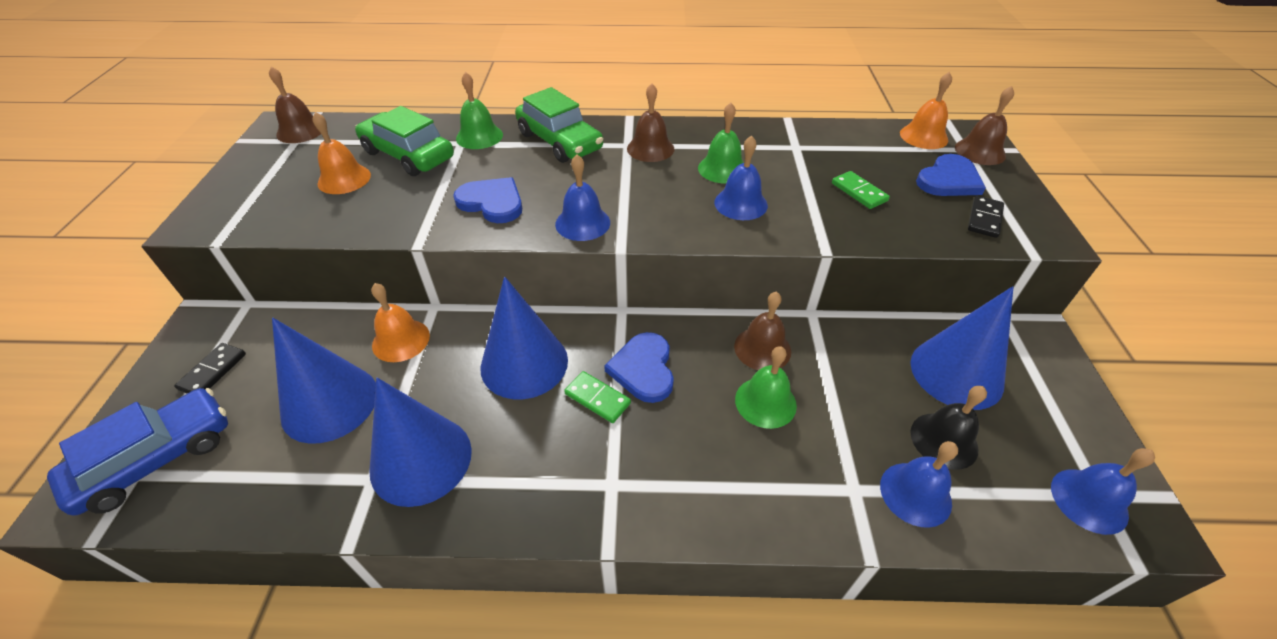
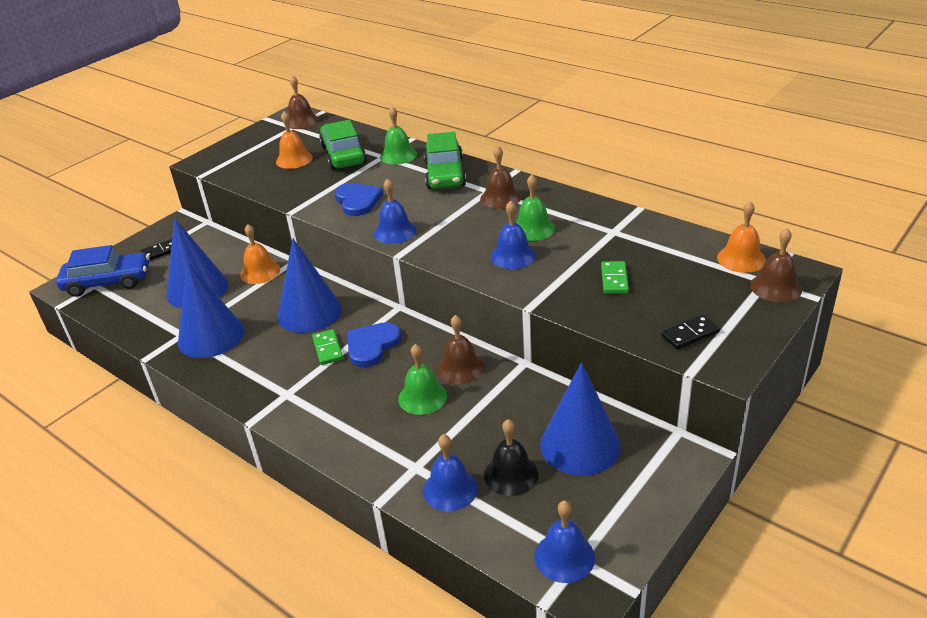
camera: 40 degrees right, 10 degrees down
(949, 180) = (707, 297): blue heart -> none

